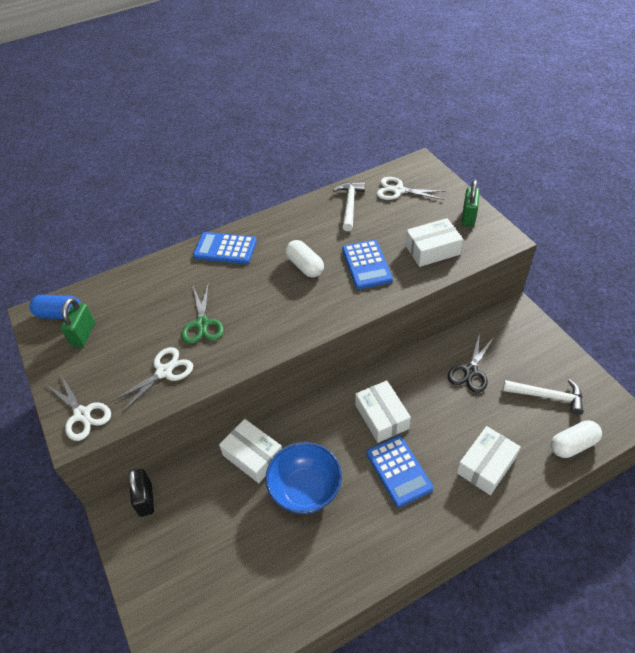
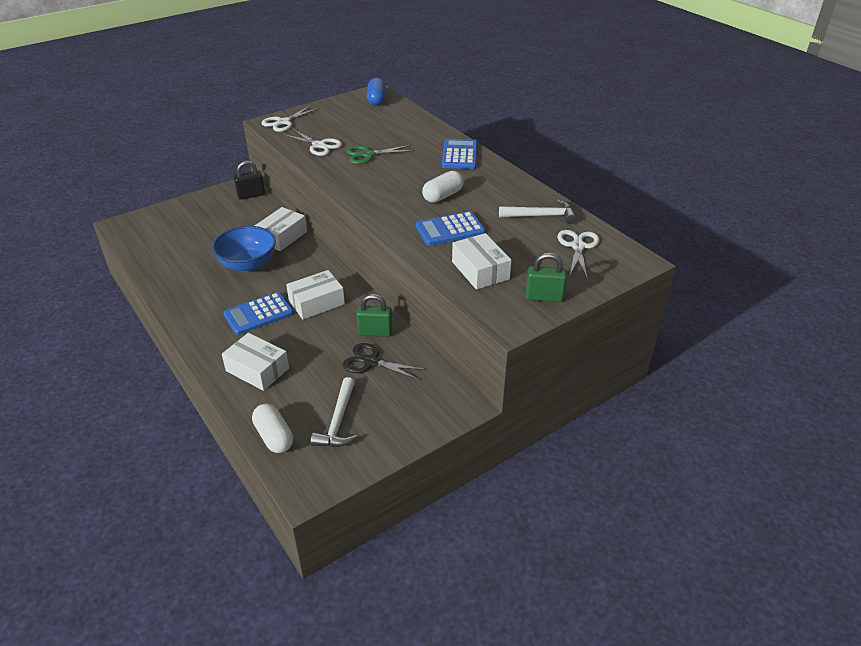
camera: 80 degrees right, 10 degrees down
(83, 334) = (356, 111): green padlock -> green padlock (375, 332)

